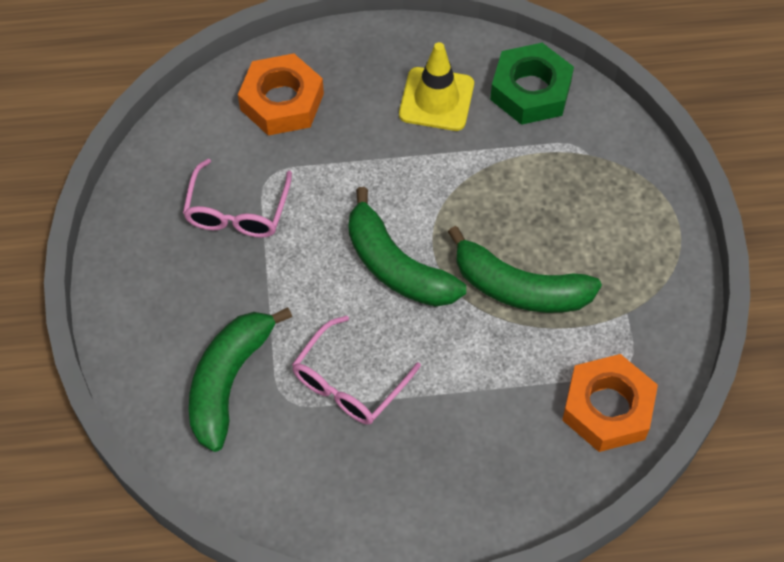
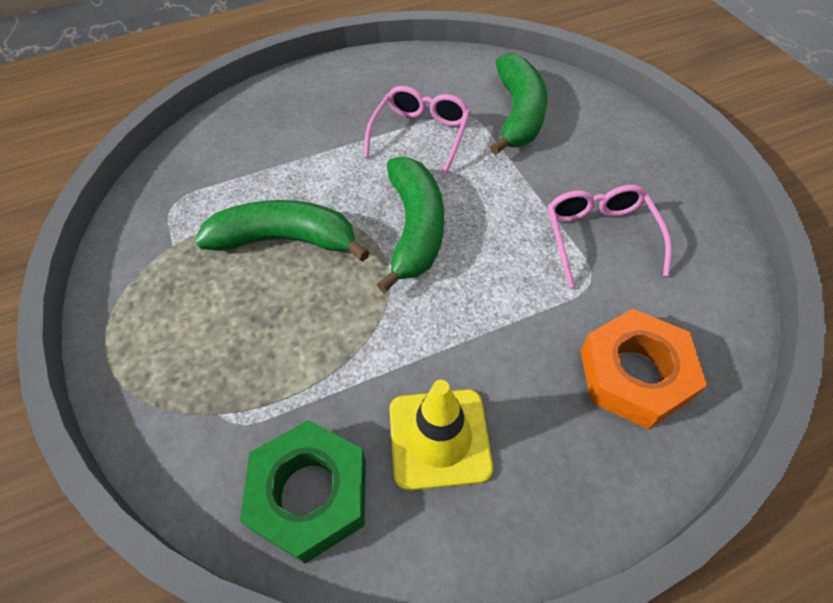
camera: 165 degrees right, 5 degrees down
(396, 266) = (415, 229): green banana -> green banana turned 60 degrees clockwise
(607, 408) = (192, 168): orange nut -> none

